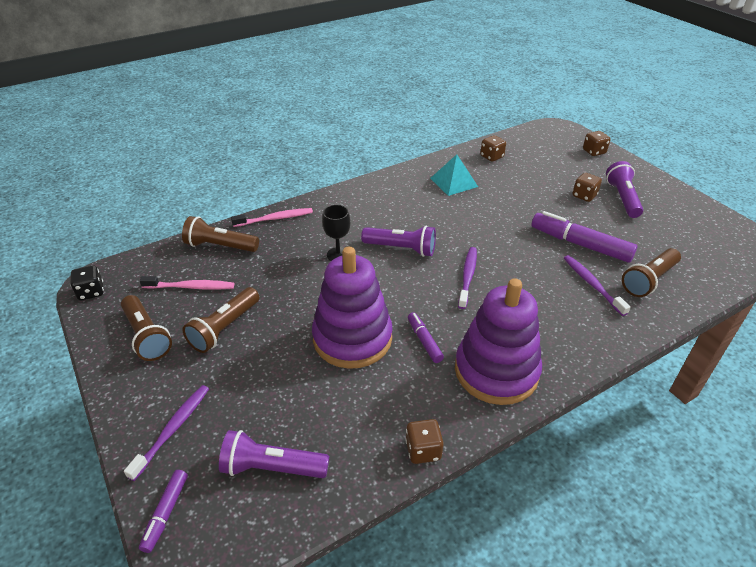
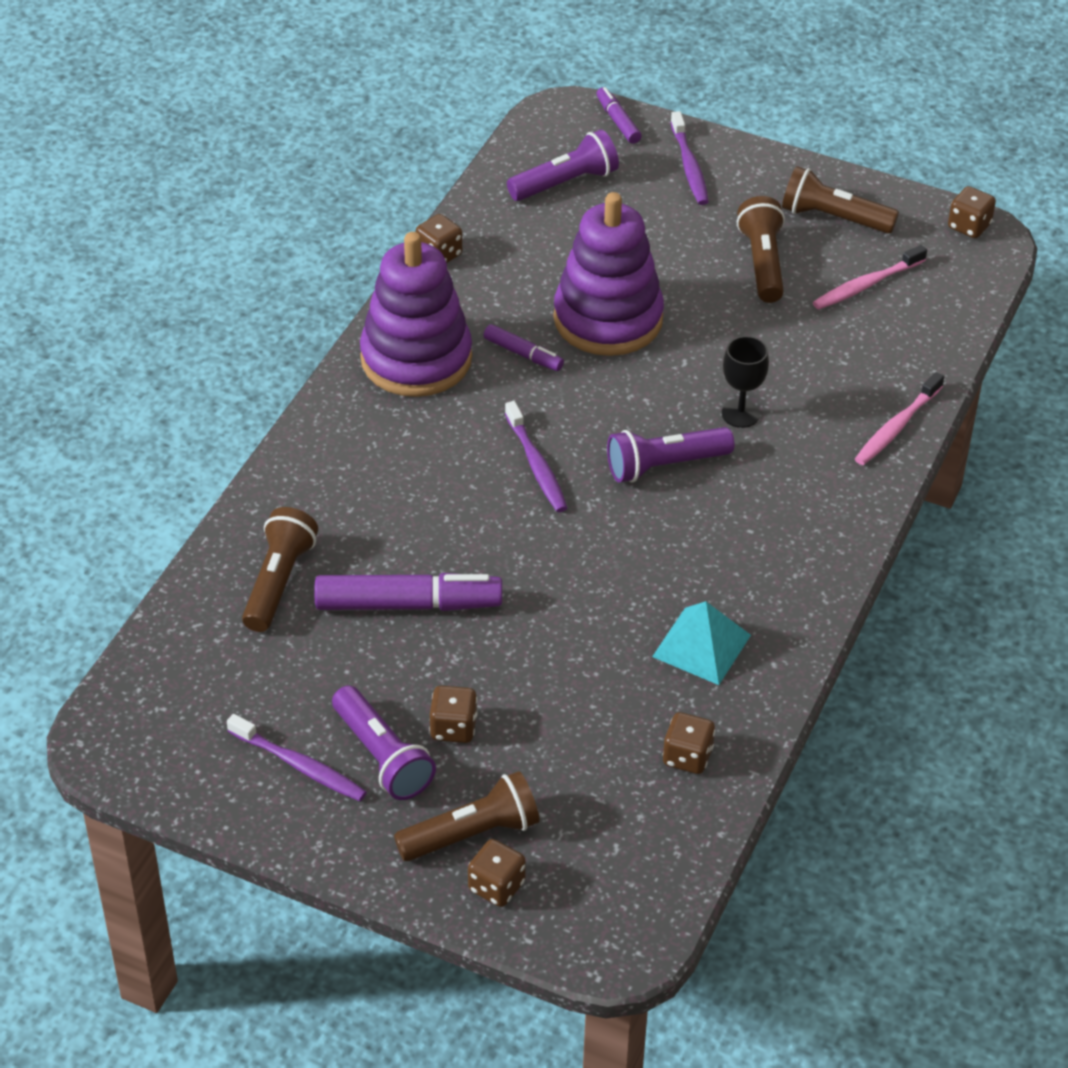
camera: 145 degrees right, 5 degrees up
(91, 292) = (969, 226): black dice -> brown dice
(220, 246) = (909, 349): brown flashlight -> brown flashlight (472, 833)
(592, 284) = (357, 535): purple toothbrush -> purple toothbrush (300, 766)

